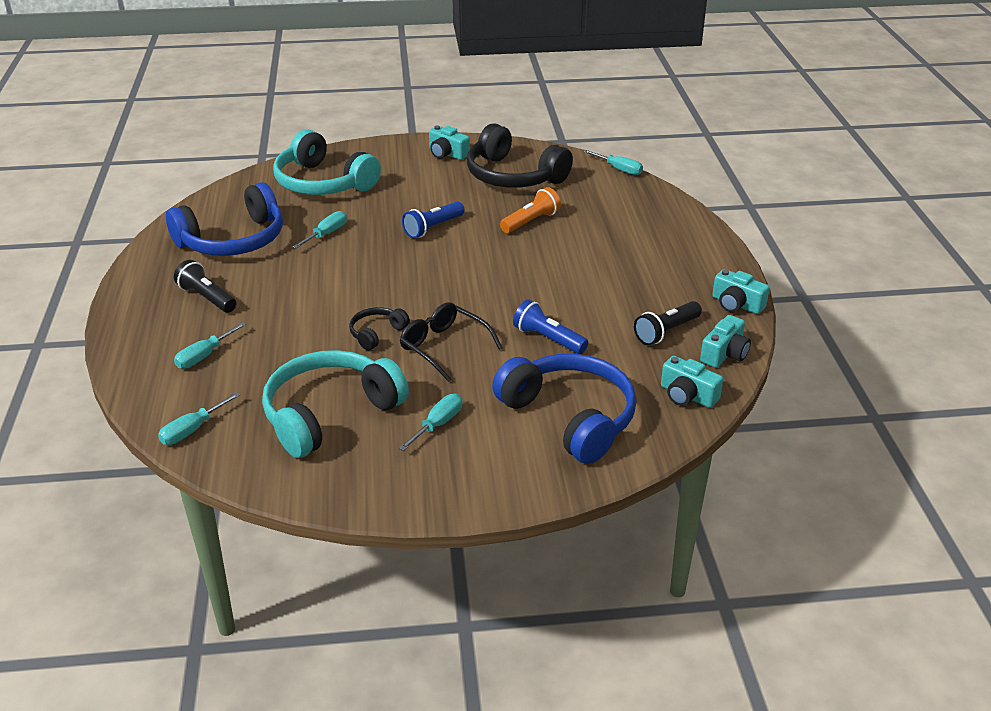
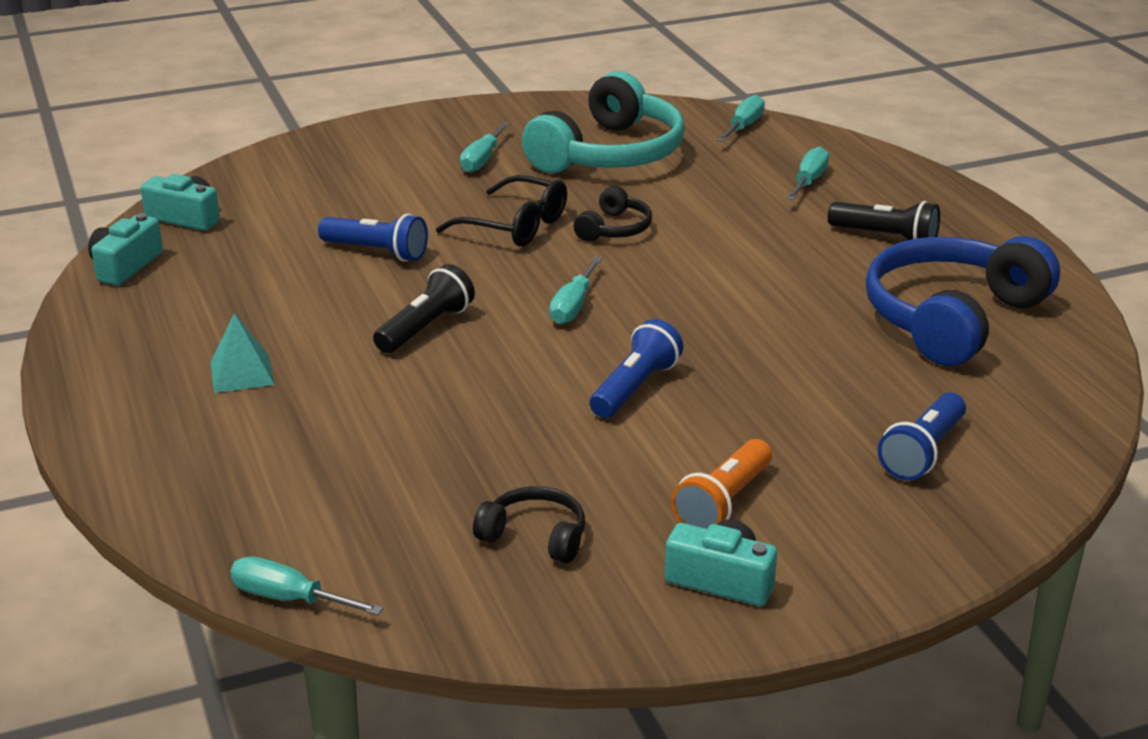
camera: 165 degrees right, 5 degrees down
(323, 183) = (922, 452): turquoise headphones -> blue flashlight
(326, 234) = (811, 350): turquoise screwdriver -> turquoise screwdriver (573, 306)
(513, 176) = (535, 536): black headphones -> black headphones, size x0.46
(531, 221) = (458, 428): orange flashlight -> orange flashlight (723, 503)
(569, 417) = (332, 182): blue headphones -> none
(640, 265) = (241, 373): none -> turquoise pyramid
(666, 332) = (206, 281): black flashlight -> black flashlight (426, 328)
(736, 304) = (87, 332): turquoise camera -> none

